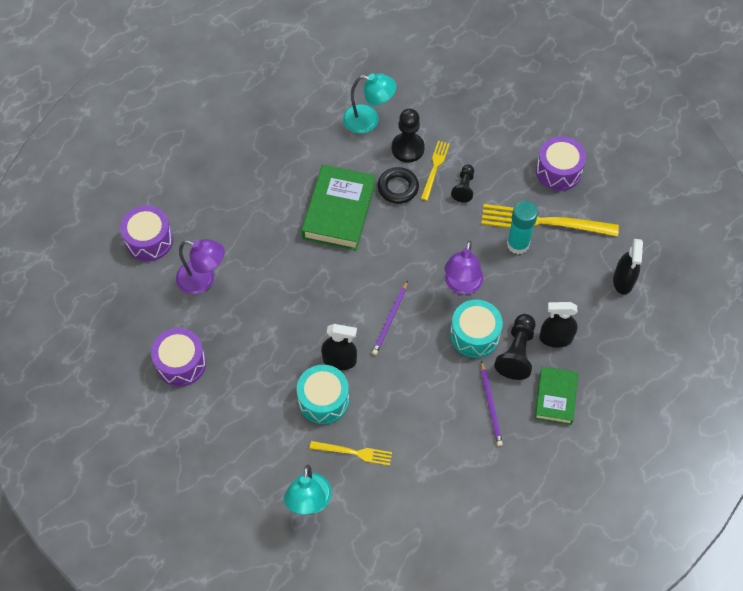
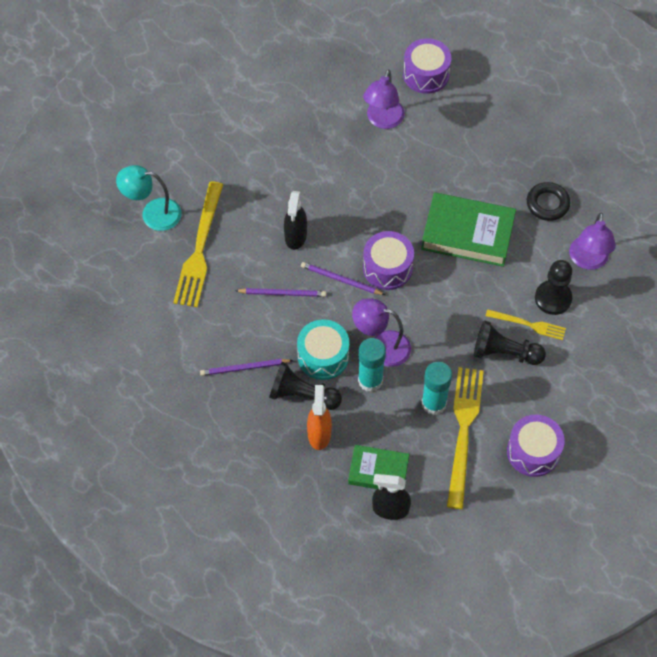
camera: 90 degrees right, 0 degrees up
(181, 363) = (294, 108): purple drum -> purple drum (387, 268)
(323, 400) = (254, 223): turquoise drum -> none
(354, 452) = (199, 249): yellow fork -> yellow fork, size x1.83
(368, 120) = (588, 260): turquoise lamp -> purple lamp
(398, 188) = (500, 288): black ring -> black ring (547, 204)
(406, 371) = (282, 293): none -> purple pencil
(464, 188) = (504, 353): black pawn -> black pawn, size x1.55
(497, 295) = (370, 380): none -> turquoise glue stick
(555, 338) = (319, 434): black spray bottle -> orange spray bottle
(555, 397) = (251, 429): green book -> green book (378, 471)

